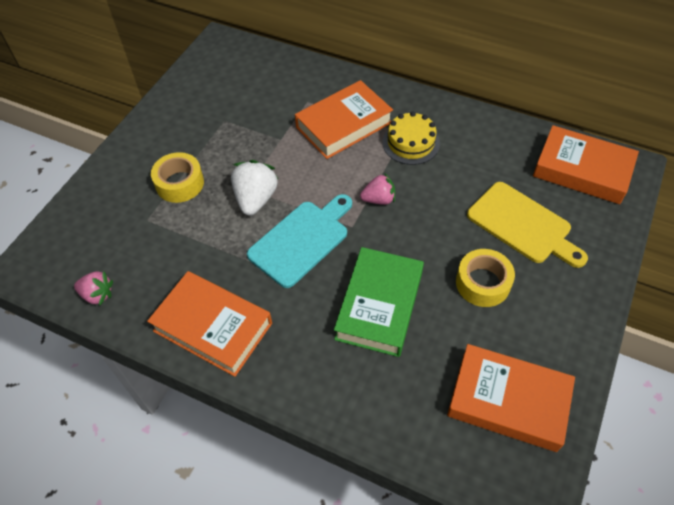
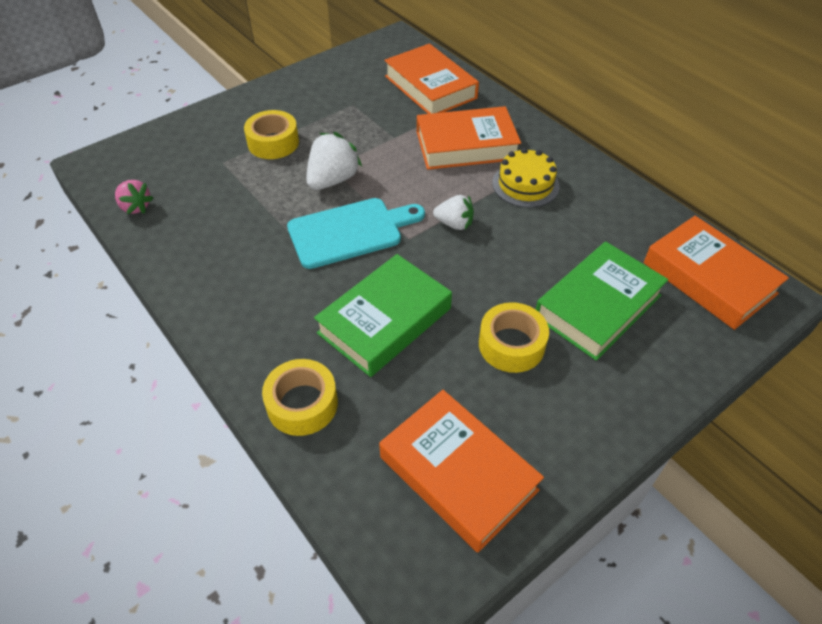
camera: 25 degrees right, 5 degrees down
(213, 327) = (212, 274): orange book -> orange book (430, 87)
(363, 403) = (302, 404): none -> yellow tape
(379, 199) = (454, 224): pink strawberry -> white strawberry
(522, 225) = (597, 306): yellow cutting board -> green book

